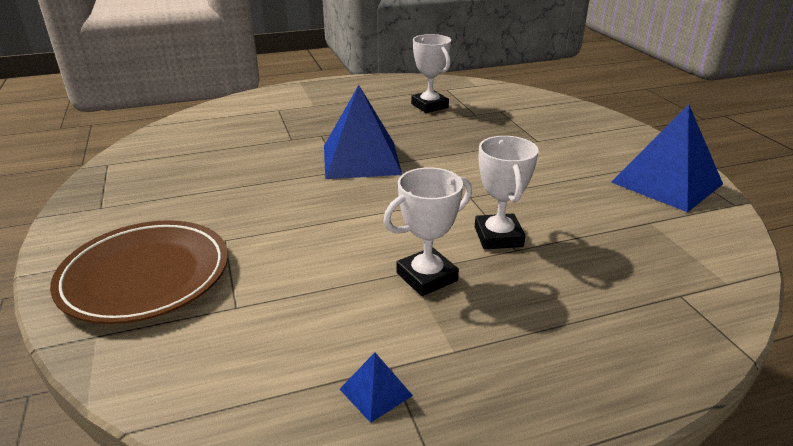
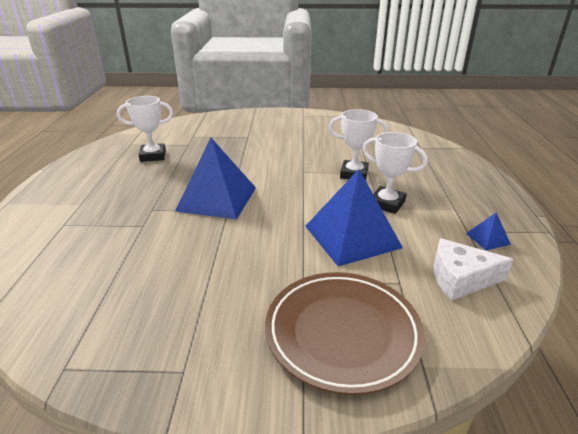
camera: 70 degrees left, 0 degrees up
(256, 361) = (460, 278): none -> white cheese
(426, 277) = (387, 203): white trophy -> white trophy turned 45 degrees counterclockwise
(666, 183) = (324, 122): blue pyramid -> blue pyramid (352, 236)

